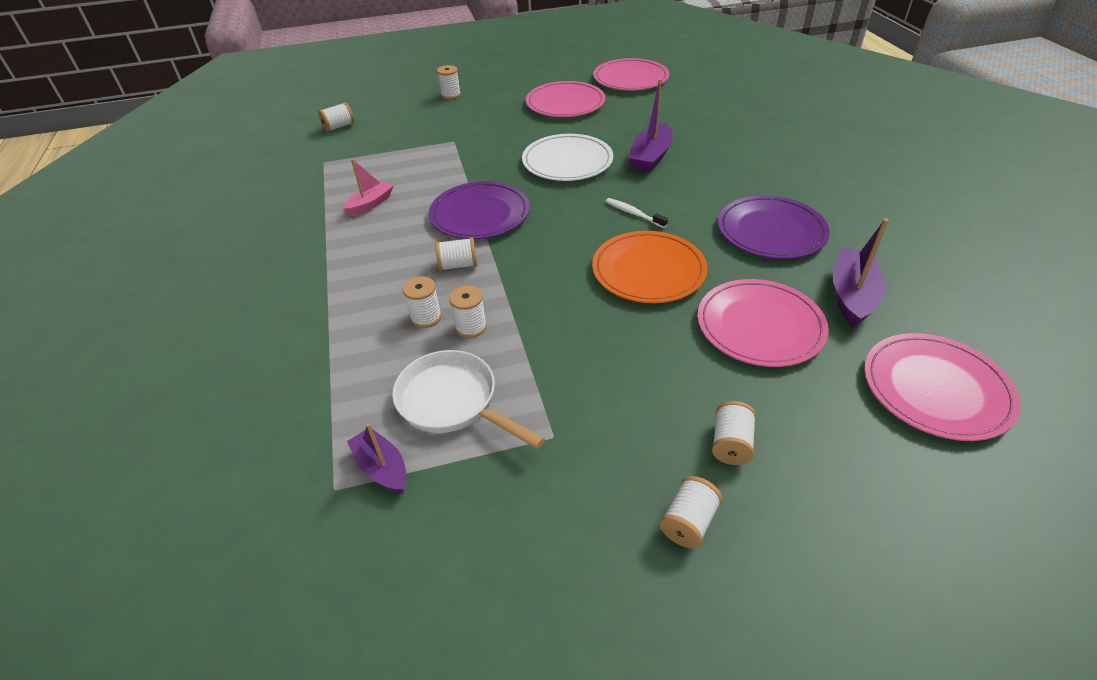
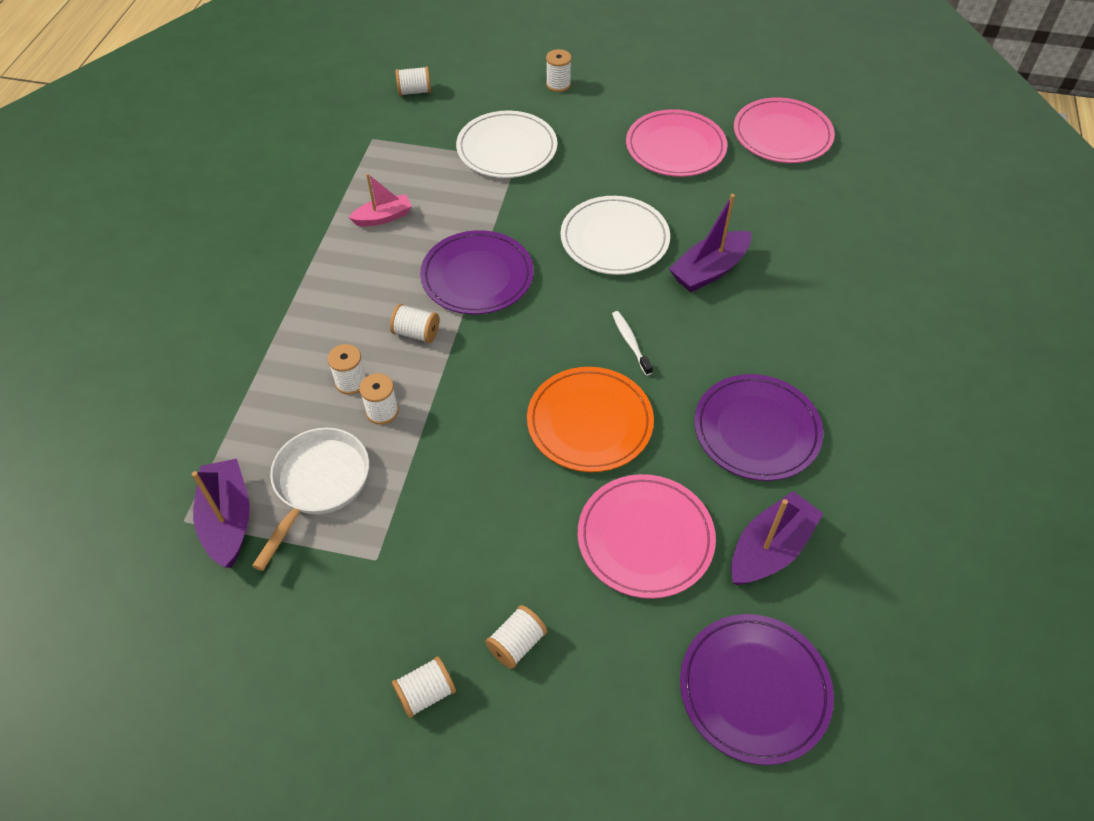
camera: 25 degrees right, 10 degrees up
(382, 468) = (228, 519): purple boat -> purple boat, size x1.52
(440, 137) = (507, 148): none -> white plate
(453, 402) = (318, 484): white pan -> white pan turned 45 degrees clockwise
(935, 389) = (754, 689): pink plate -> purple plate

